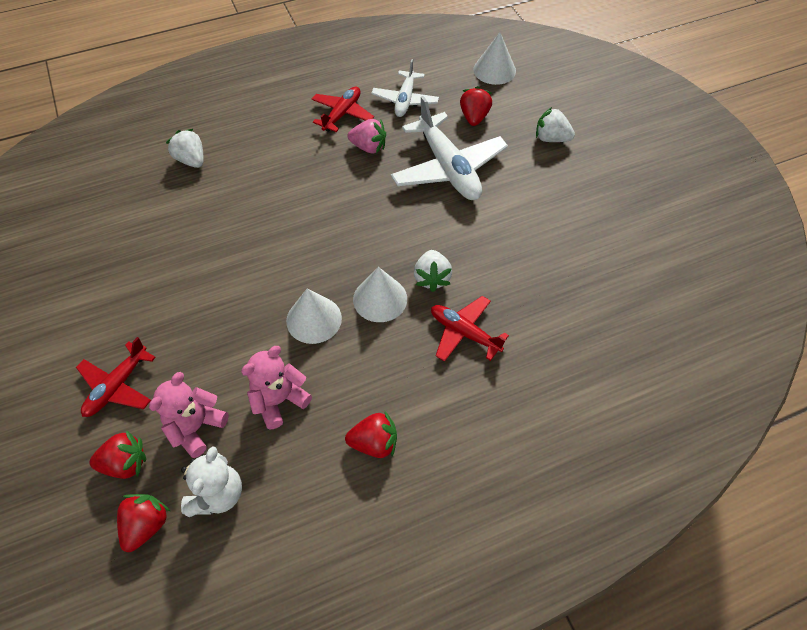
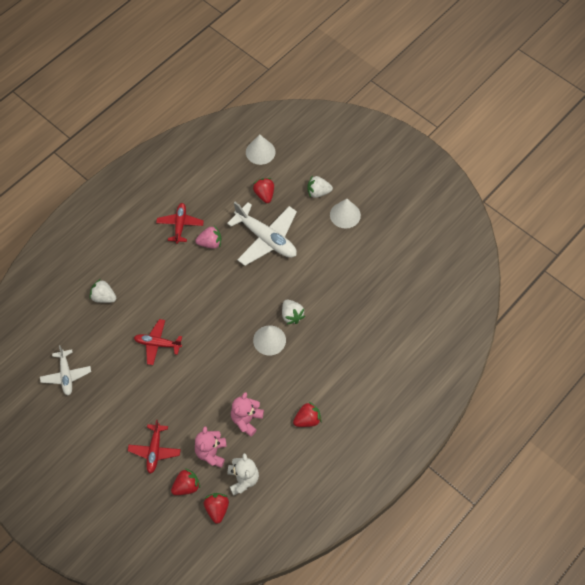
camera: 25 degrees left, 5 degrees up
(314, 319) = (239, 367): white cone -> white cone (345, 215)
(405, 100) = (215, 198): white plane -> white plane (66, 375)
(464, 333) = (325, 340): red plane -> red plane (158, 344)

